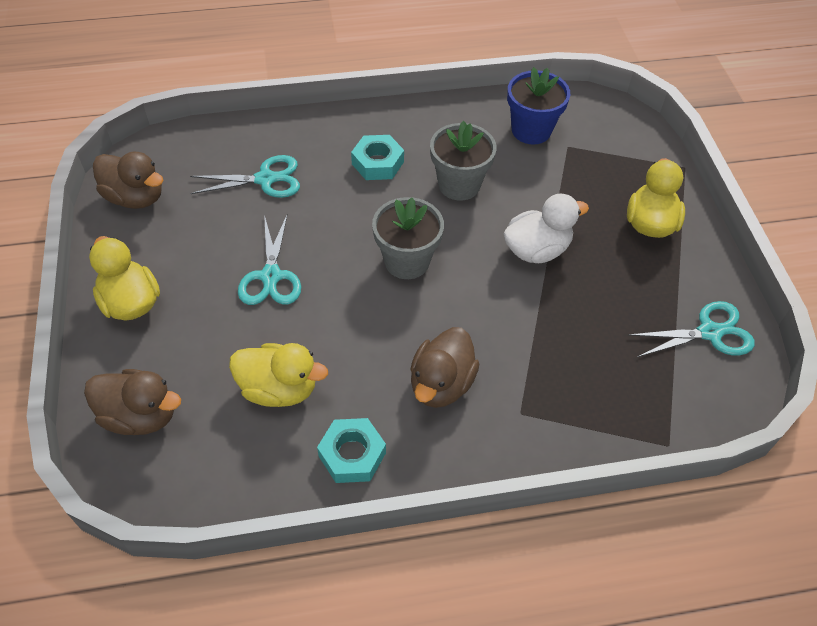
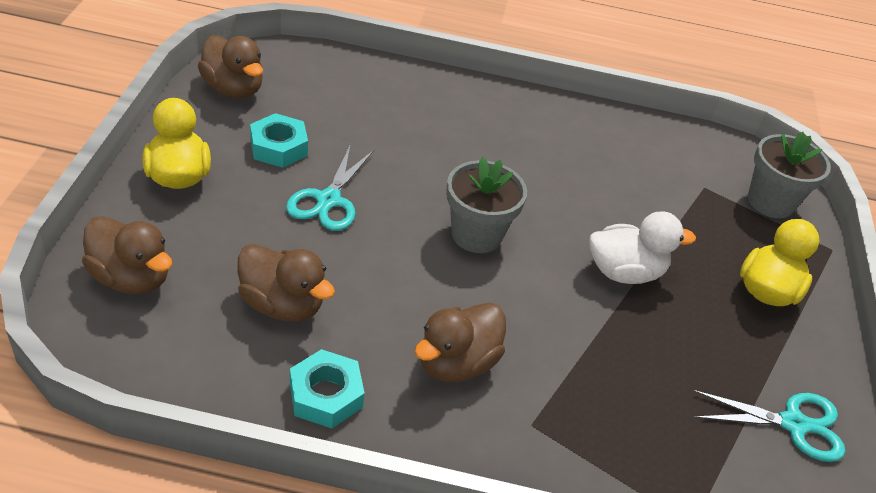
camera: 15 degrees right, 10 degrees down
(265, 179) = (368, 114): turquoise scissors -> none
(279, 389) = (282, 304): yellow duck -> brown duck
(377, 163) = (490, 137): turquoise nut -> turquoise nut (279, 147)
(459, 185) = (567, 184): grey flower pot -> grey flower pot (770, 202)
(531, 130) = (670, 160): blue flower pot -> none

